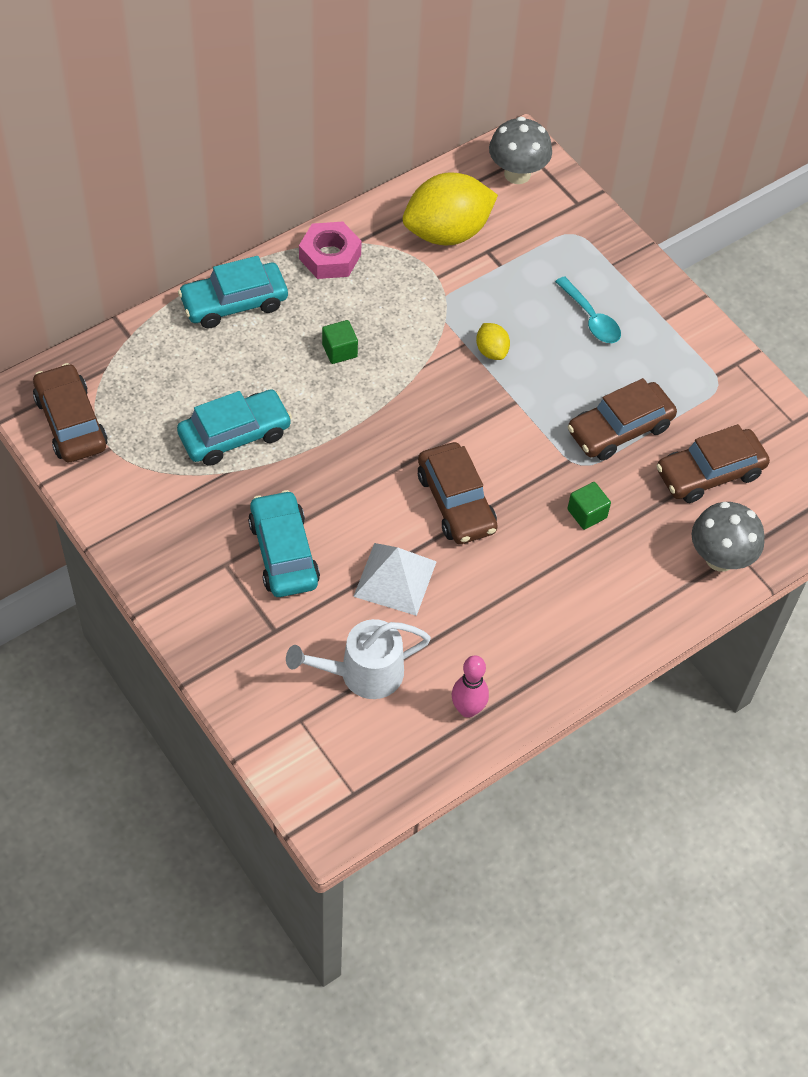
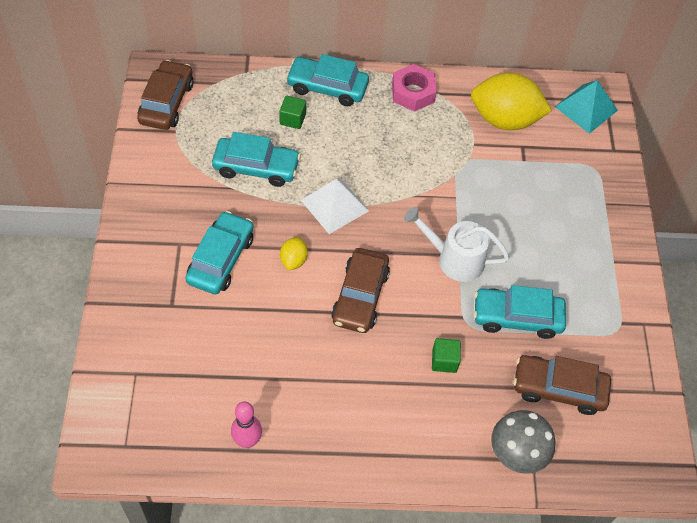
camera: 35 degrees right, 0 degrees up
(339, 350) = (368, 154): green cube -> green cube (292, 119)
(362, 673) = (200, 370): white watering can -> white watering can (454, 259)
(395, 578) = (276, 321): white pyramid -> white pyramid (334, 205)
(491, 351) = (470, 212): yellow lemon -> yellow lemon (293, 260)
(517, 174) = (586, 108): grey mushroom -> turquoise pyramid
(591, 318) = (559, 231): turquoise spoon -> none
(620, 429) = (517, 318): brown car -> turquoise car

